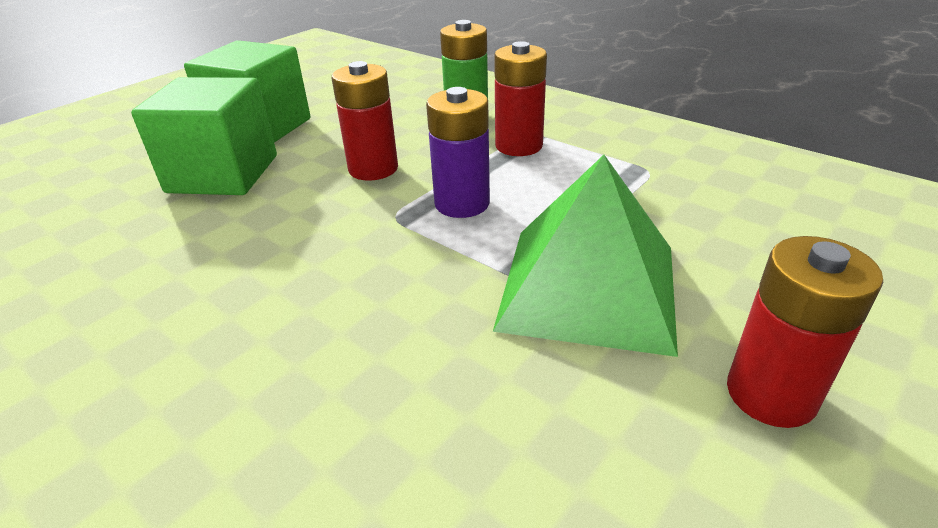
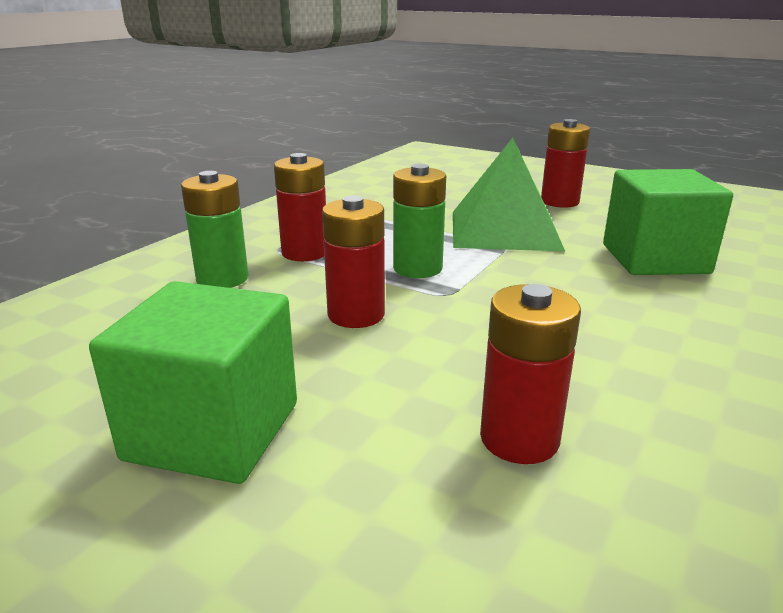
camera: 100 degrees left, 10 degrees down
(158, 221) = (519, 439): none -> red battery
(223, 174) = (380, 422): green cube -> green cube (654, 259)
(462, 203) = (417, 268): purple battery -> green battery

